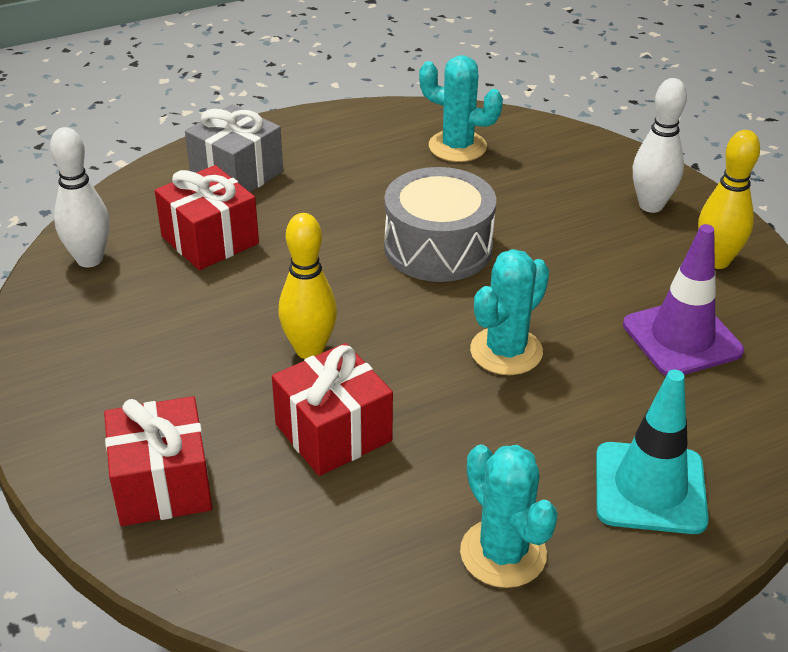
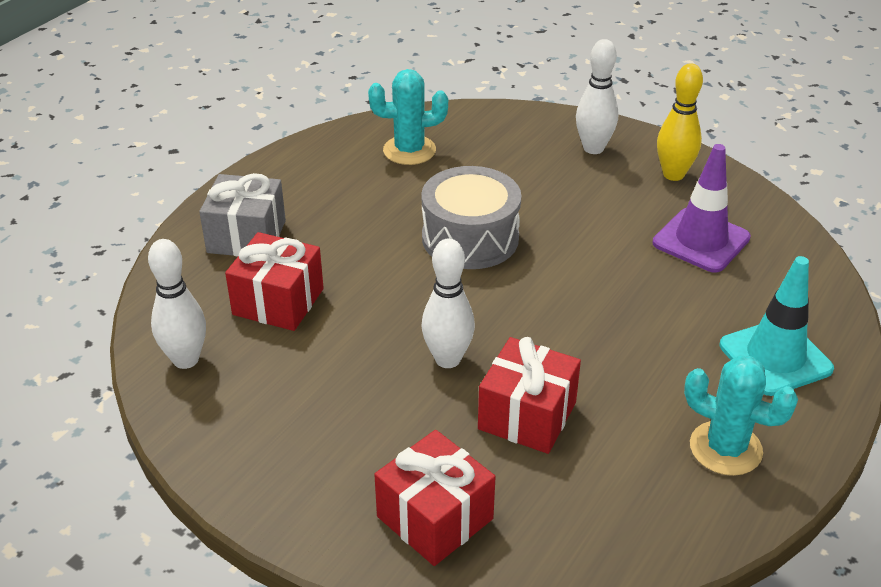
camera: 30 degrees left, 0 degrees up
(309, 350) = (447, 359): yellow bowling pin -> white bowling pin
(506, 351) = (593, 299): turquoise cactus -> none

